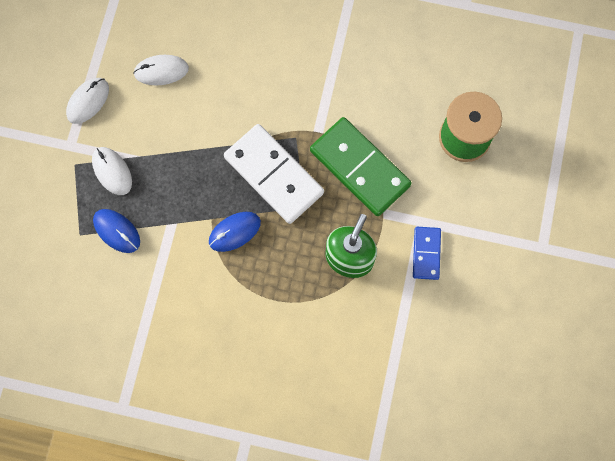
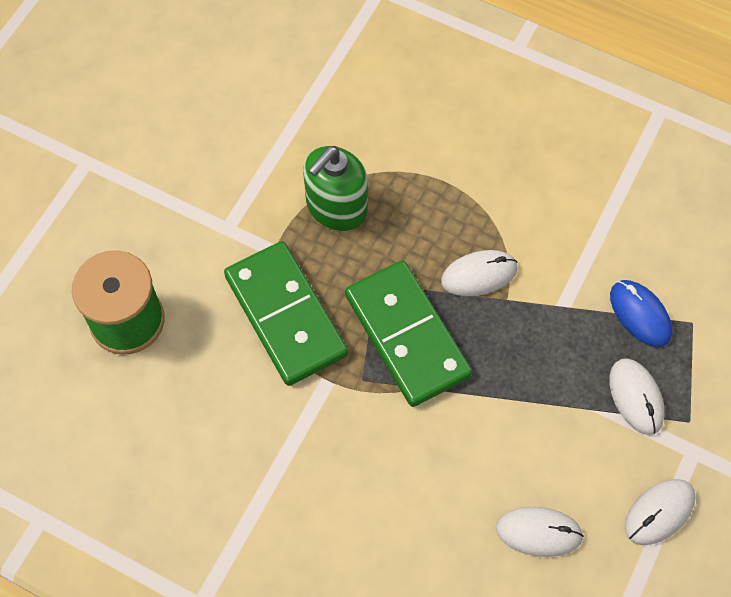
camera: 165 degrees left, 10 degrees down
(234, 232) = (479, 274): blue mouse -> white mouse
(273, 175) = (407, 335): white domino -> green domino
(426, 253) = (236, 189): blue domino -> none

